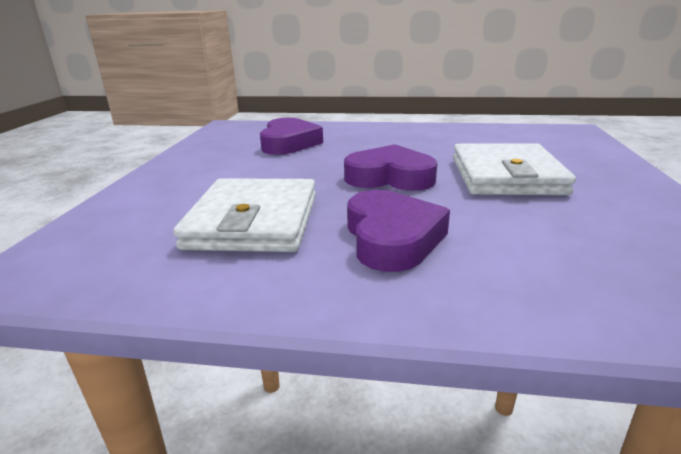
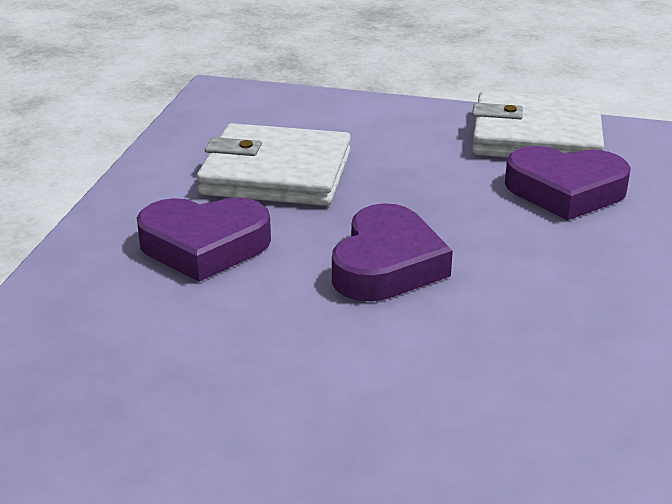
camera: 95 degrees right, 5 degrees up
(506, 176) = (369, 374): white wallet -> white wallet (536, 136)

